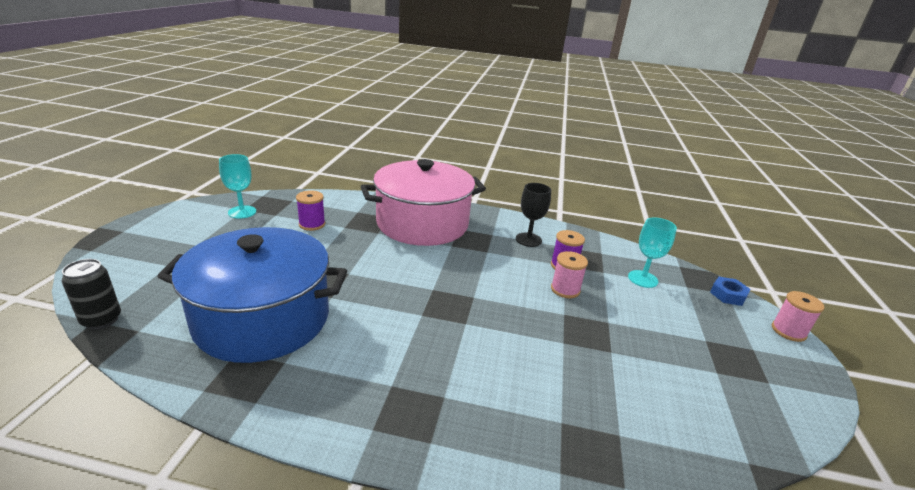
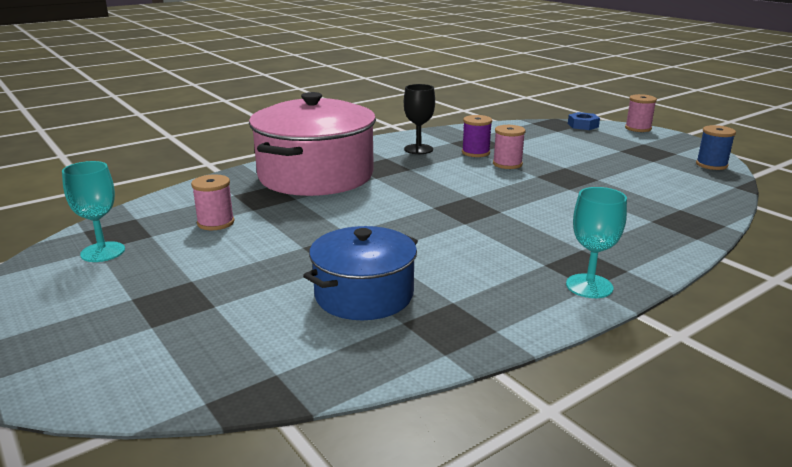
camera: 45 degrees left, 5 degrees down
(101, 320) = (212, 397): black can -> none
(263, 319) = (364, 295): blue pot -> blue pot, size x0.59
(312, 224) = (215, 223): purple spool -> pink spool
(642, 279) = (530, 138): turquoise goblet -> turquoise goblet (589, 286)
(782, 421) = (711, 165): none -> blue spool

